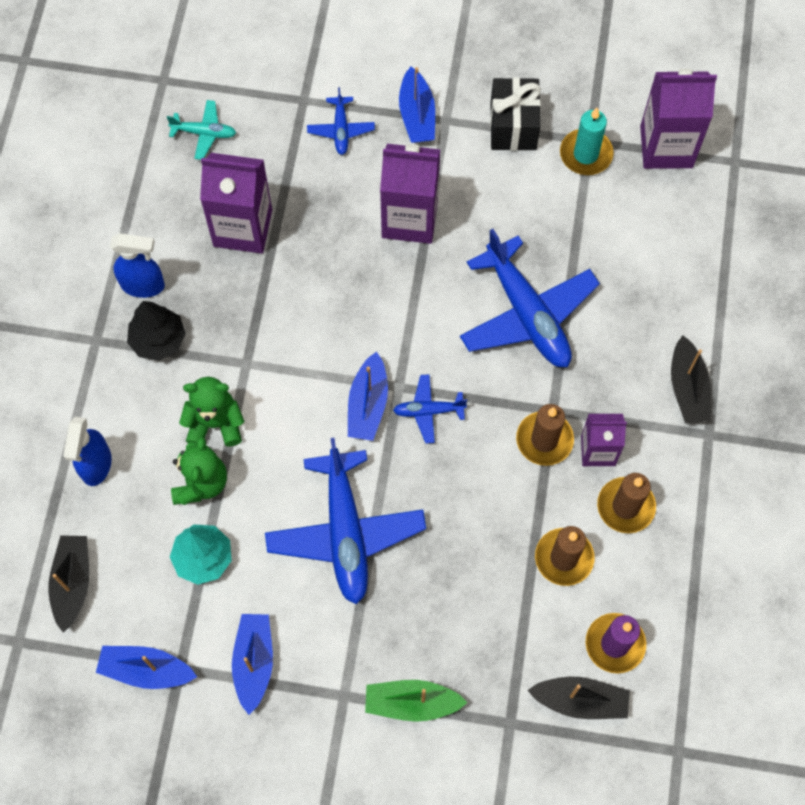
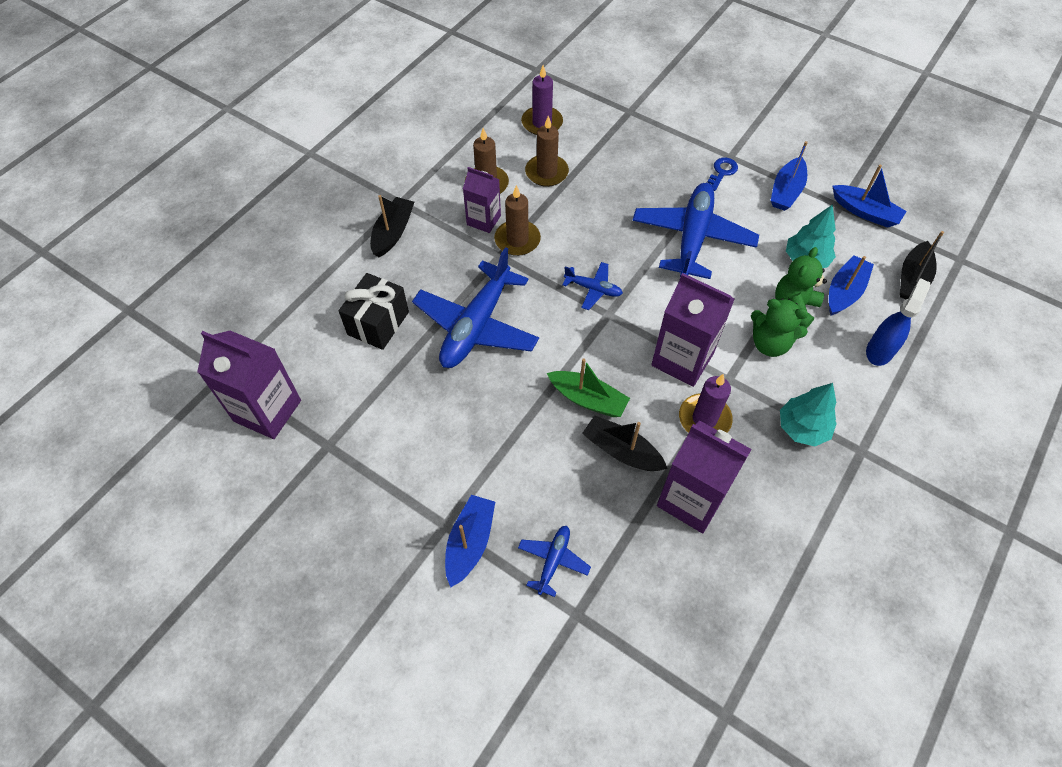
camera: 155 degrees left, 10 degrees down
(143, 285) = (805, 483): blue spray bottle -> none
(158, 340) = (802, 428): black tree -> turquoise tree
(204, 133) = (698, 622): turquoise plane -> none
(256, 310) = (704, 418): none -> purple candle
(345, 659) = (721, 172): none -> blue key
(368, 404) = (639, 311): blue boat -> blue boat (844, 292)
(409, 218) = (531, 442): purple carton -> purple carton (682, 359)
(411, 703) = (687, 139): green boat -> green boat (588, 399)
(513, 126) = (386, 490): black gift -> black gift (378, 323)
(527, 314) = (476, 326): blue plane -> blue plane turned 150 degrees counterclockwise
(580, 700) = (580, 106): black boat -> black boat (621, 451)
(586, 154) = (340, 434): turquoise candle -> none

